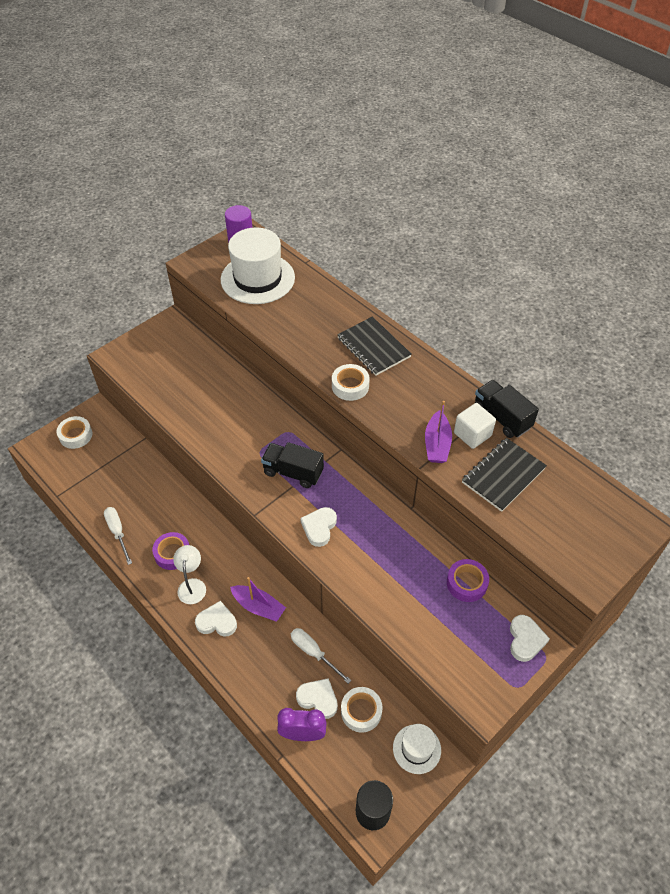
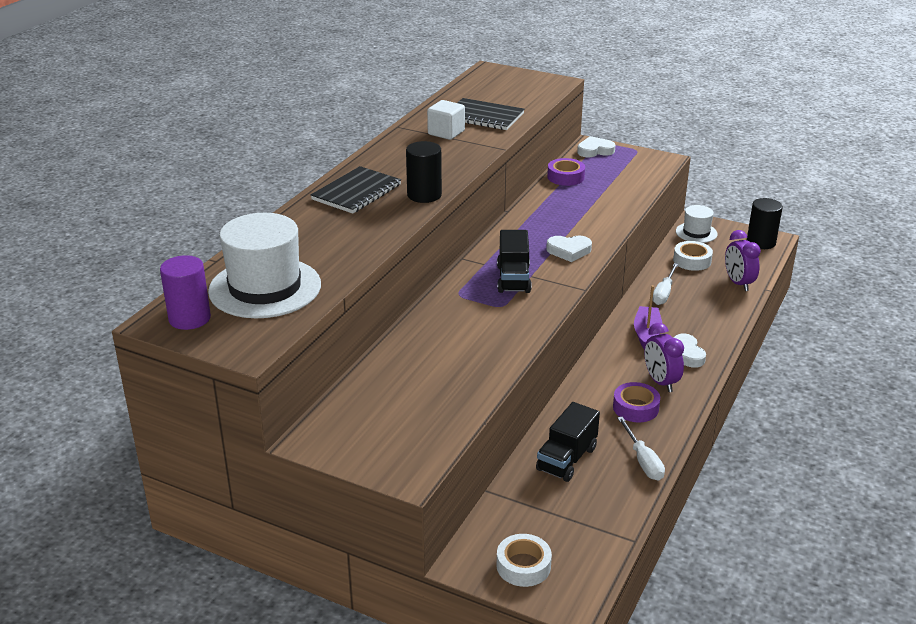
camera: 110 degrees left, 20 degrees down
(118, 532) = (643, 461): white screwdriver -> white screwdriver turned 60 degrees counterclockwise
(192, 585) = (660, 382): white lamp -> purple clock
(318, 699) = (702, 282): white heart -> none
(350, 386) = (424, 195): white tape -> black cylinder
(437, 444) = (470, 145): purple boat -> none
(502, 418) = (416, 123): black truck -> black truck (566, 459)

